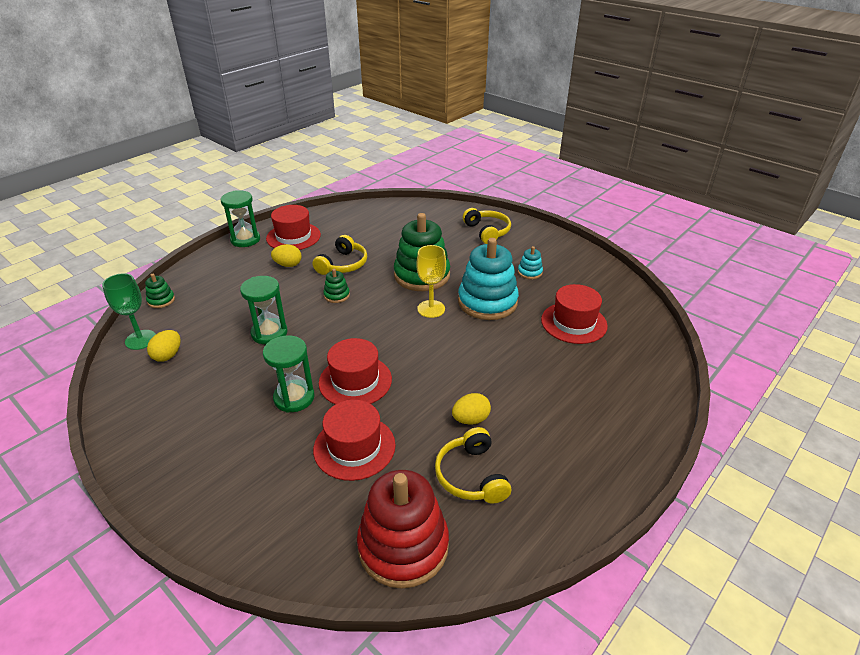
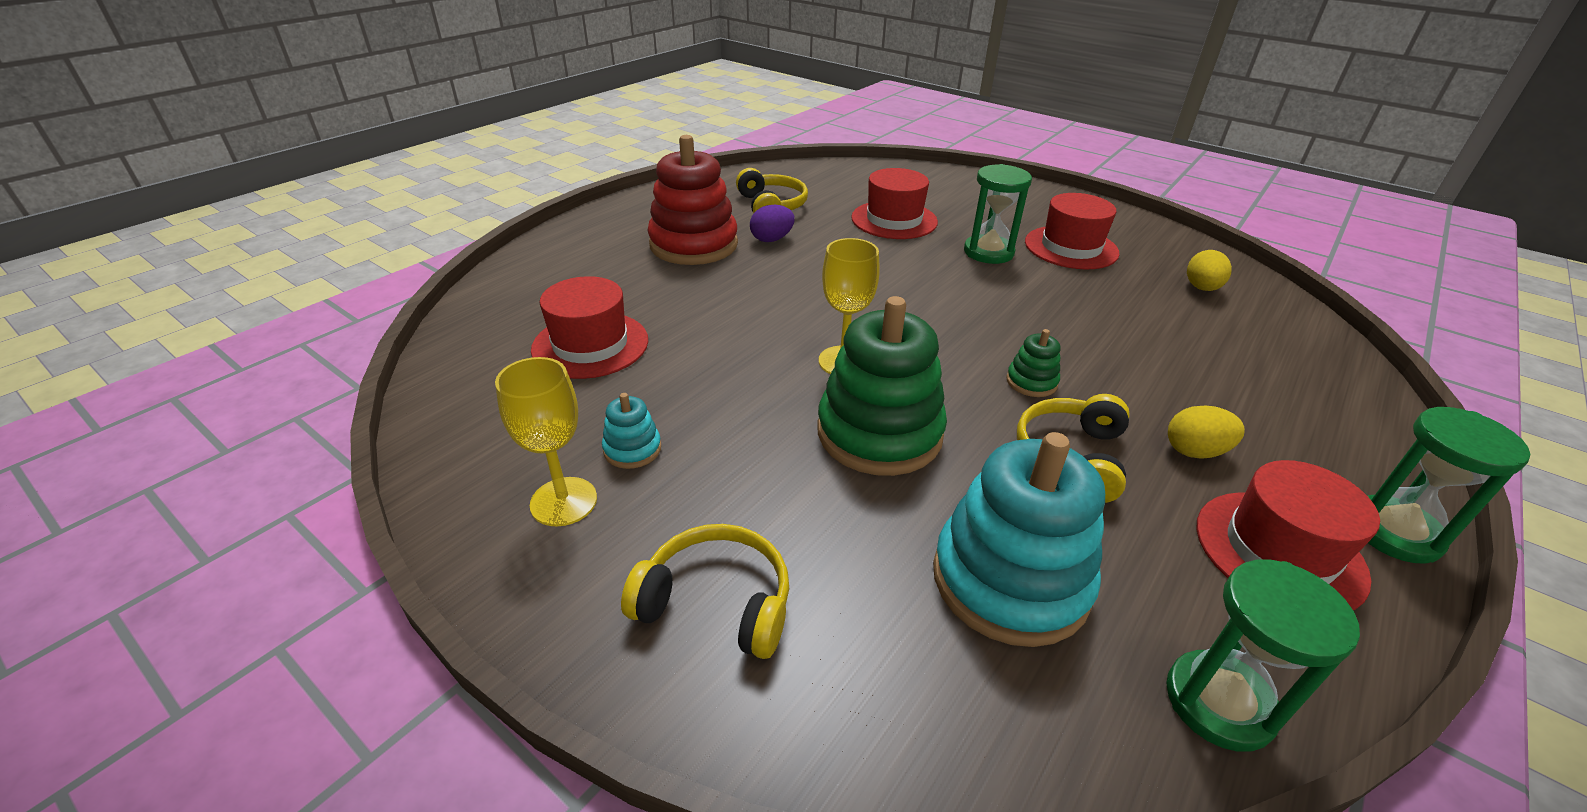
camera: 175 degrees right, 0 degrees up
(141, 340) = (1270, 305): green goblet -> none
(161, 300) = (1339, 363): green stacking toy -> none
(269, 333) = (1091, 318): green hourglass -> green hourglass (1219, 702)
(355, 381) = (923, 268): red hat -> red hat (1071, 247)
(403, 546) = (827, 176): red stacking toy -> red stacking toy (694, 244)
(470, 419) = (772, 239): yellow egg -> purple egg
(487, 231) = (716, 602): yellow headphones -> yellow headphones turned 135 degrees clockwise
(487, 302) = (738, 377): turquoise stacking toy -> turquoise stacking toy (1010, 580)
(549, 256) = (563, 501): none -> yellow goblet

